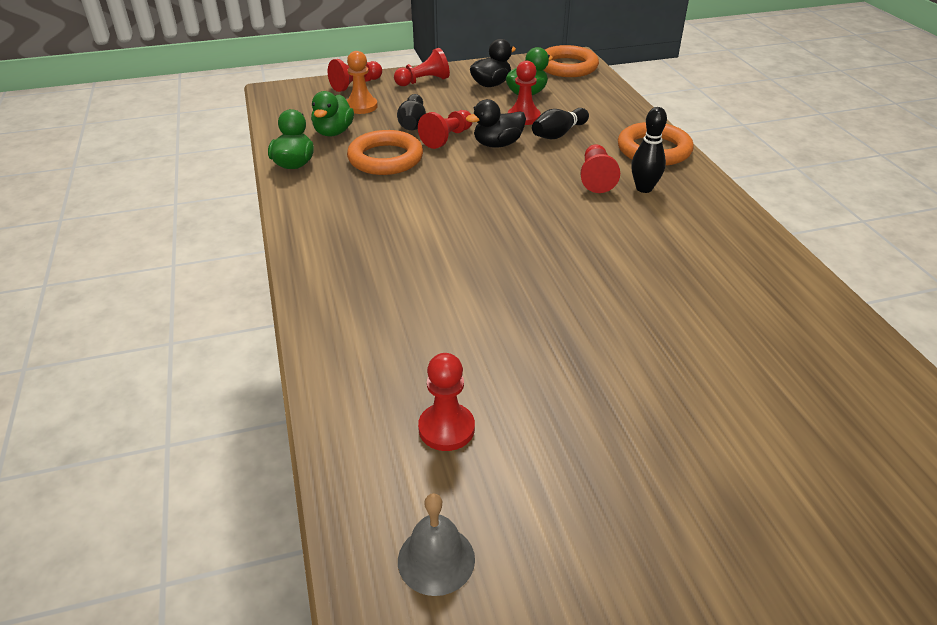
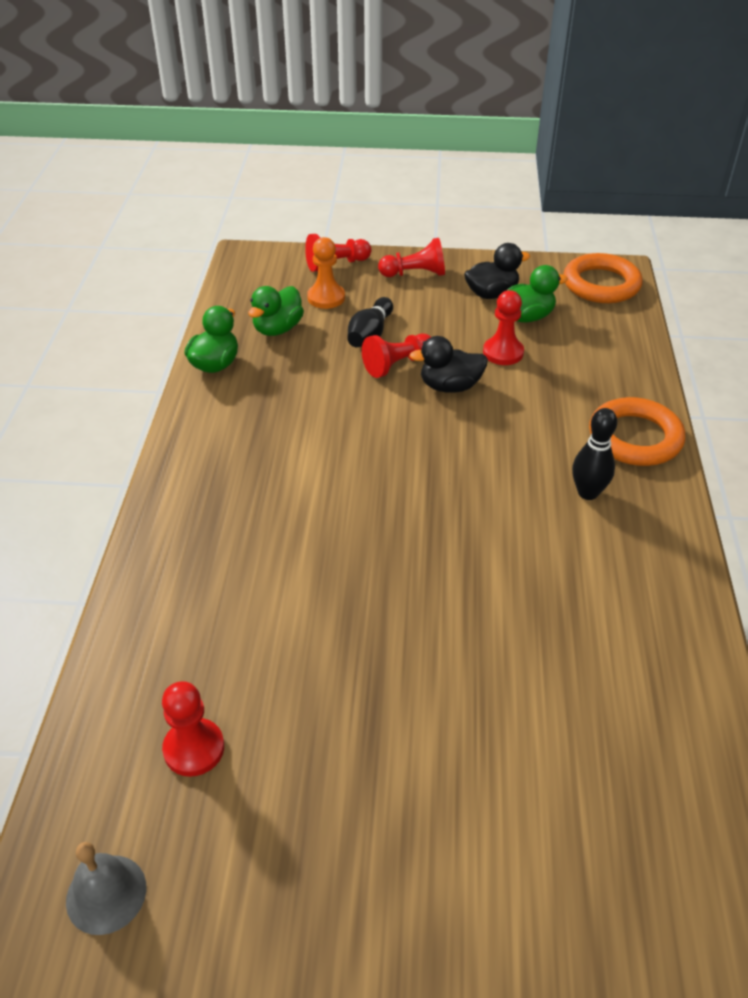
camera: 20 degrees right, 5 degrees up
(385, 158) = (314, 379): orange ring -> none
(558, 134) = (530, 387): black bowling pin -> none
(596, 178) = (538, 463): red pawn -> none

